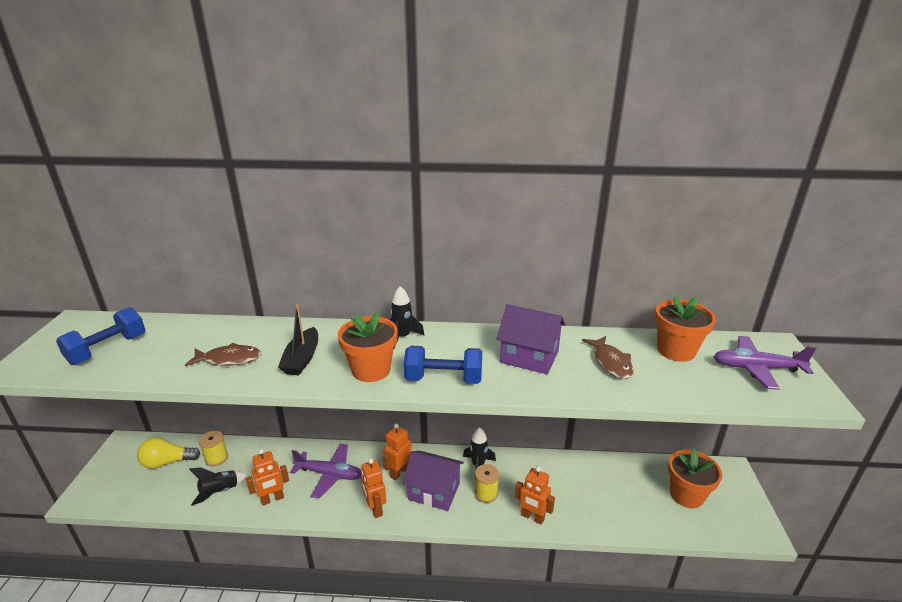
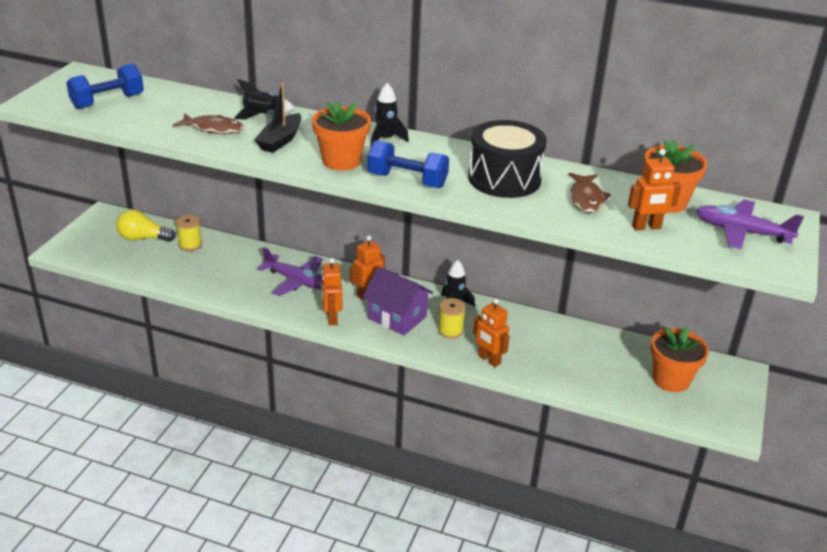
camera: 15 degrees right, 5 degrees up
(220, 491) = (187, 272): black rocket -> black rocket (264, 116)
(272, 499) = (235, 289): orange robot -> orange robot (646, 227)
(529, 357) = (504, 179): purple house -> black drum

